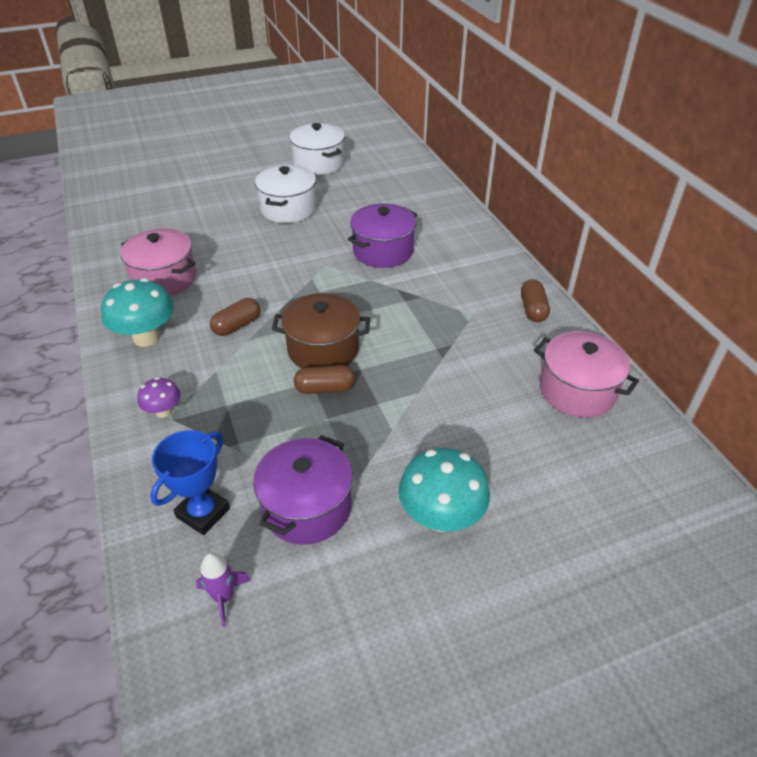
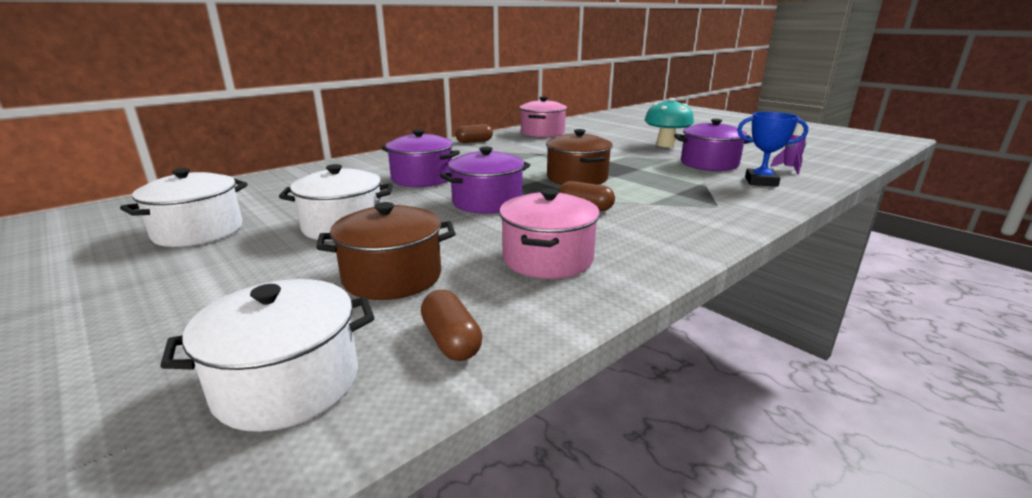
camera: 110 degrees left, 20 degrees down
(129, 194) = (288, 383): none -> white pot
(146, 337) = (653, 239): turquoise mushroom -> none
(163, 411) = (717, 209): purple mushroom -> none
(195, 221) = (392, 277): none -> brown pot
(291, 275) = (487, 202): none -> purple pot
(325, 388) = (616, 172): brown capsule -> brown capsule (451, 341)

